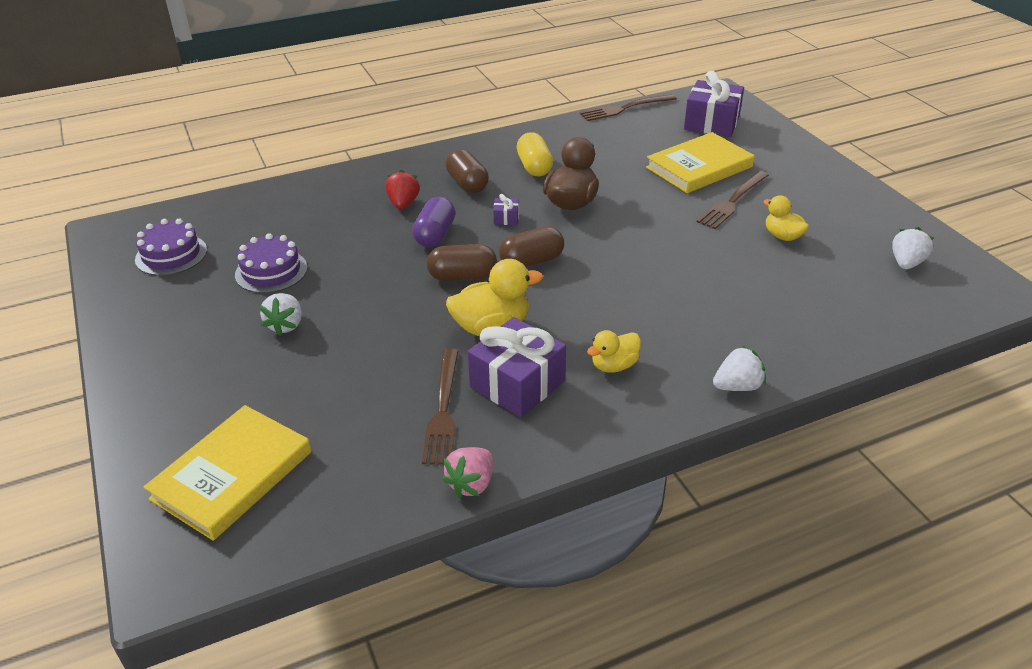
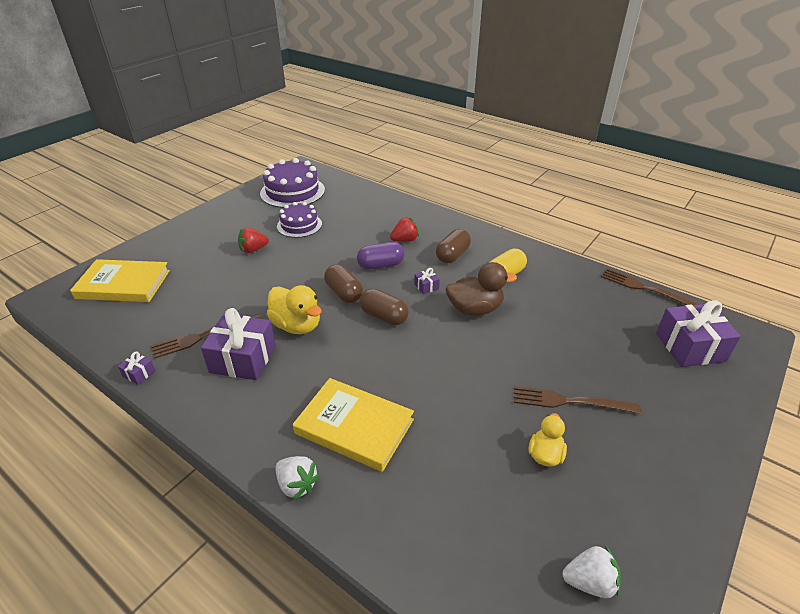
camera: 60 degrees right, 0 degrees up
(171, 255) = (292, 191): purple cake -> purple cake, size x1.57
(286, 325) = (253, 250): white strawberry -> red strawberry
(471, 484) = (139, 374): pink strawberry -> purple gift
(614, 365) = (286, 400): yellow duck -> none
(699, 167) = (603, 362): yellow book -> yellow book (354, 426)

